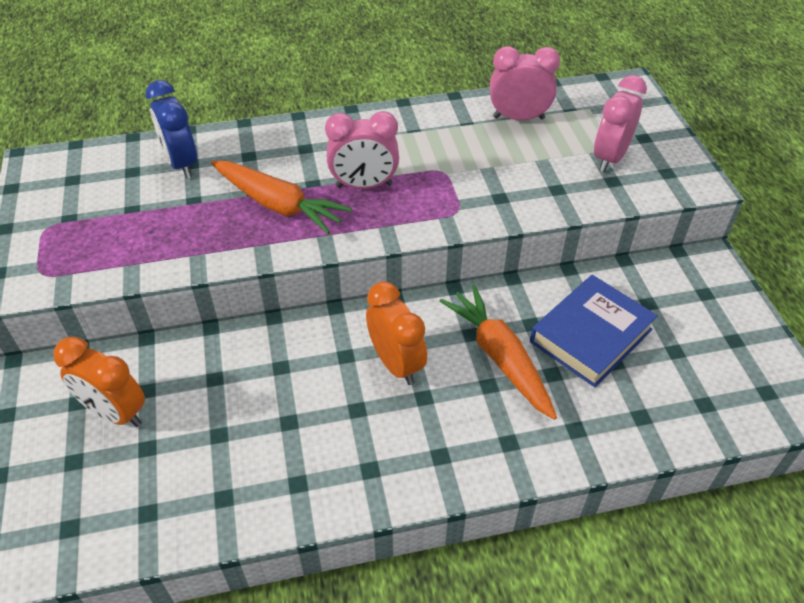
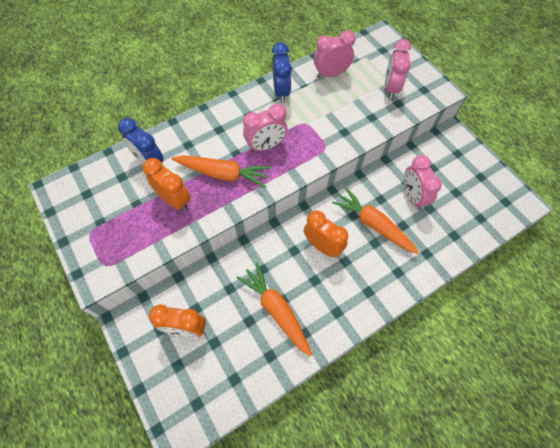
camera: 20 degrees left, 15 degrees up
(188, 219) = (174, 200): none -> orange clock
(270, 432) = (276, 310): none -> orange carrot
(427, 123) = (281, 91): none -> blue clock
(590, 335) = (412, 196): blue book -> pink clock

